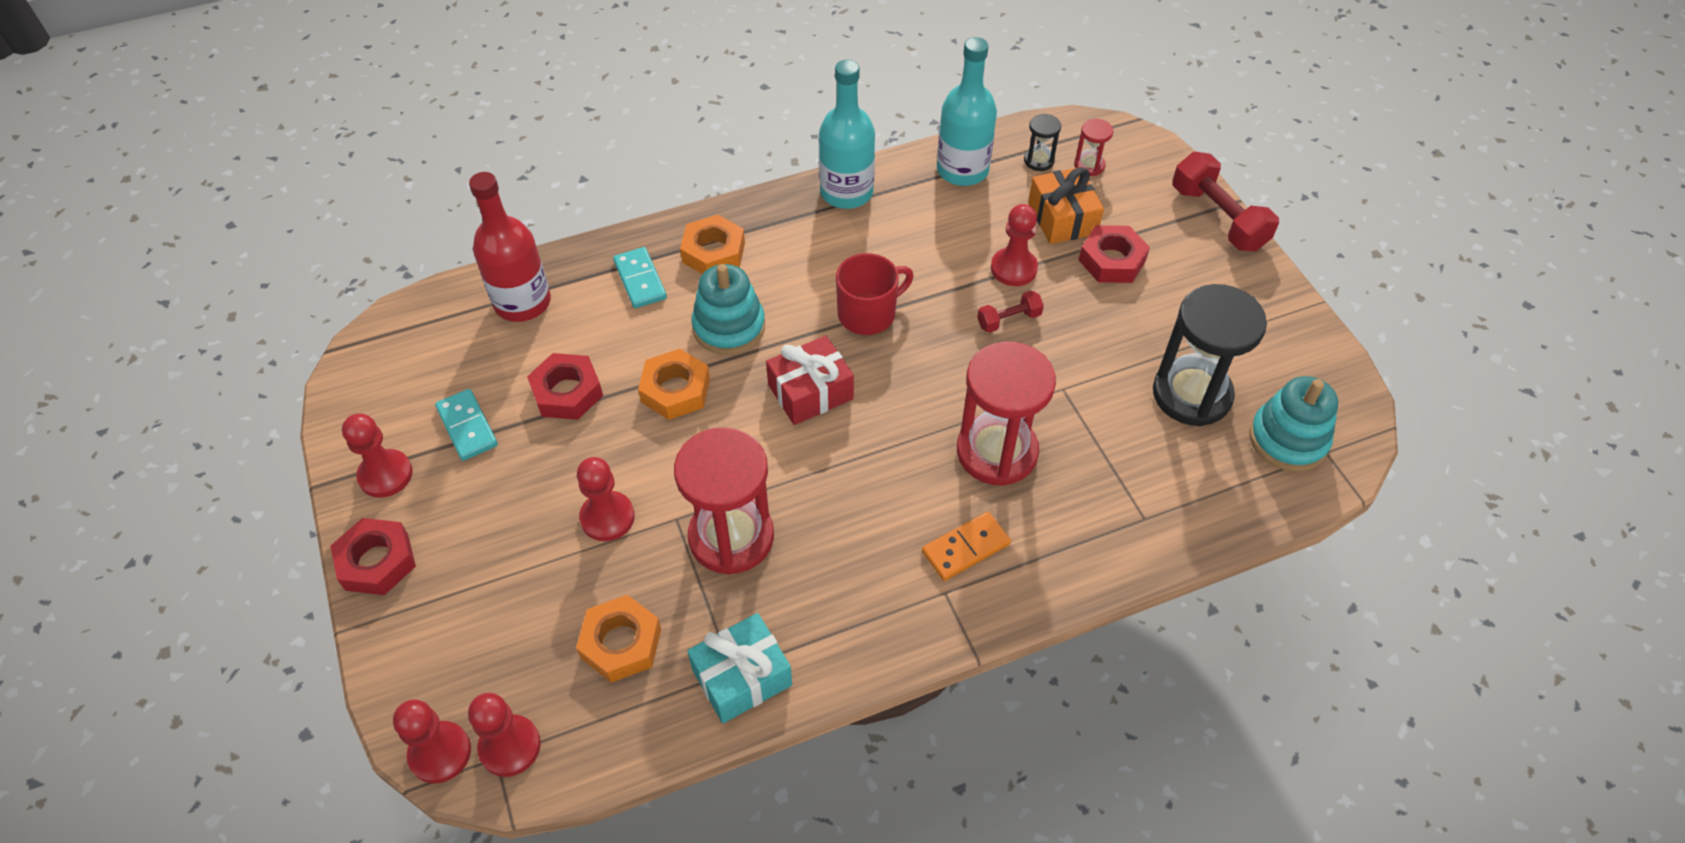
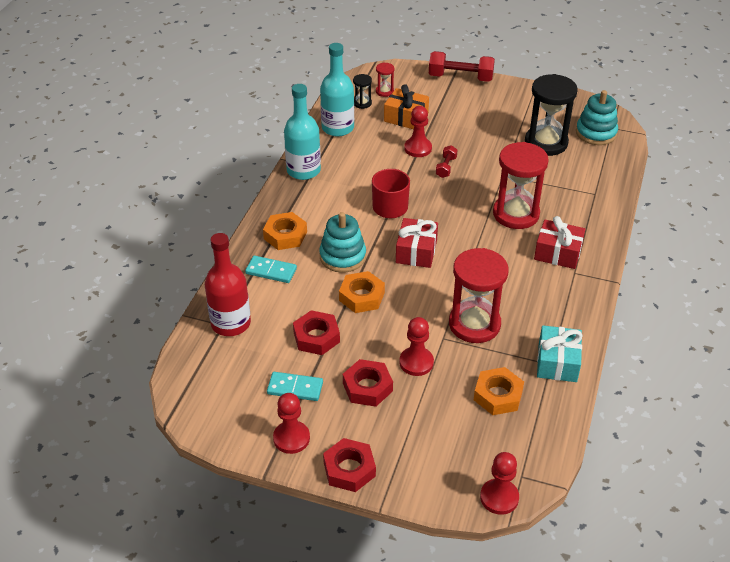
camera: 50 degrees left, 10 degrees down
(510, 746) = (520, 467): red pawn -> none
(966, 548) = (558, 253): orange domino -> red gift
(1112, 260) = (448, 119): red nut -> red nut (367, 387)

